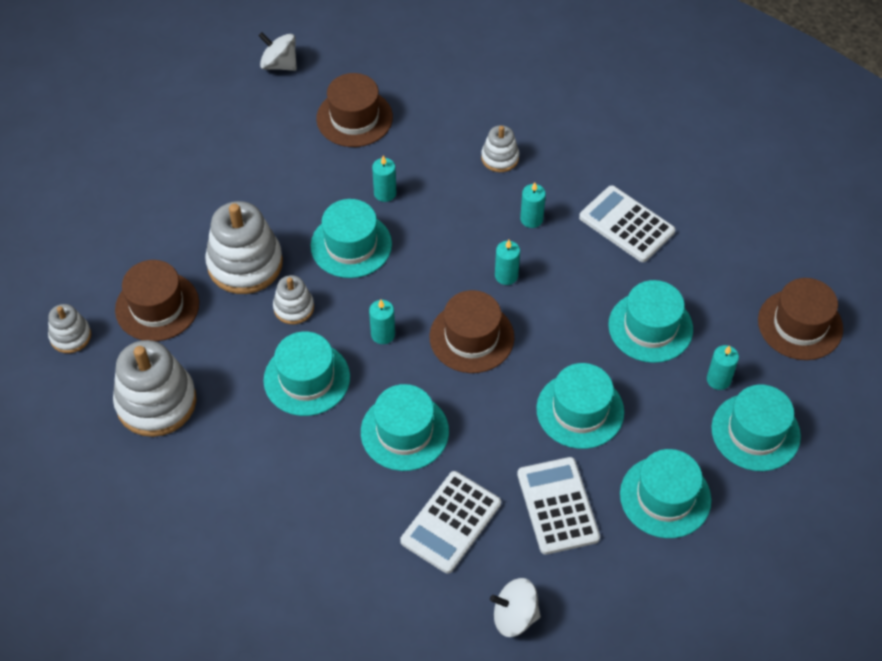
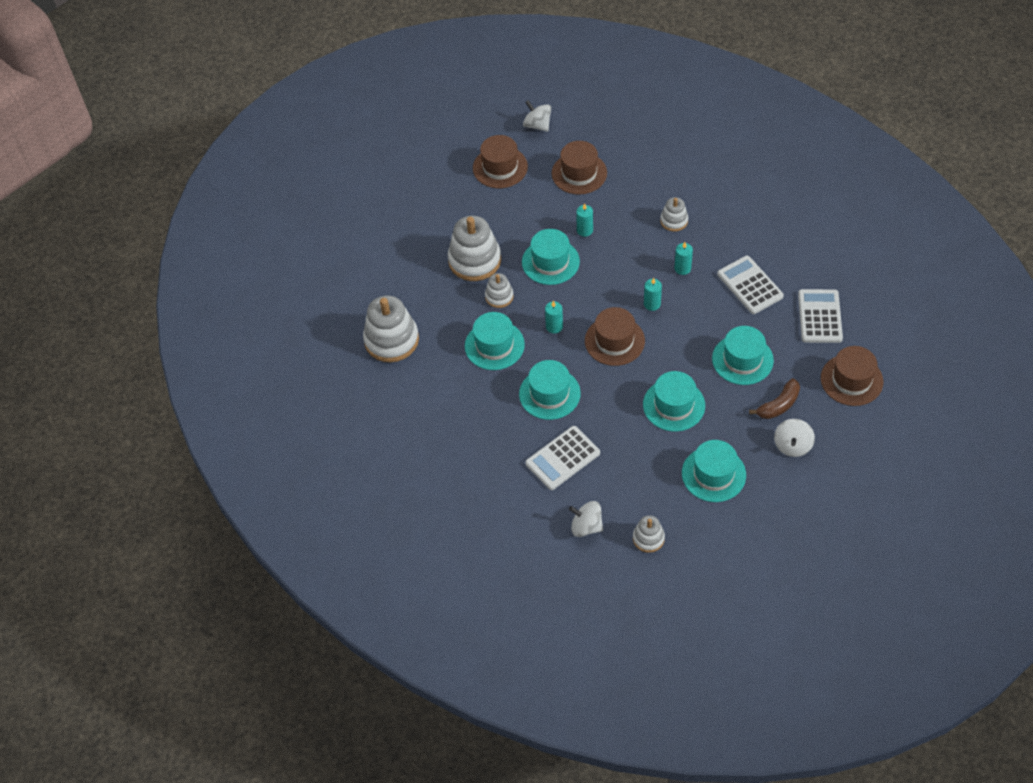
camera: 20 degrees right, 0 degrees up
(70, 336) = (347, 286): white stacking toy -> white stacking toy (648, 538)
(157, 306) = (408, 277): brown hat -> brown hat (500, 167)
(557, 506) = (637, 464): white calculator -> white calculator (819, 316)
(718, 379) = (778, 405): turquoise candle -> brown banana
(755, 432) = (792, 445): turquoise hat -> white spinning top

